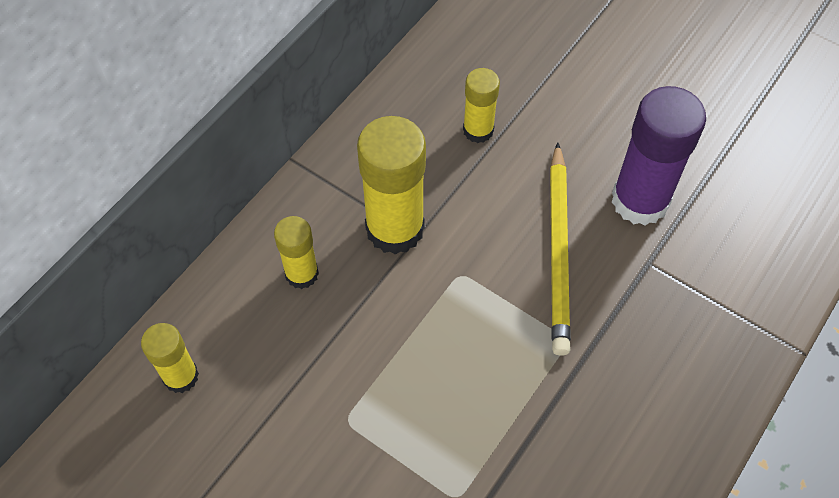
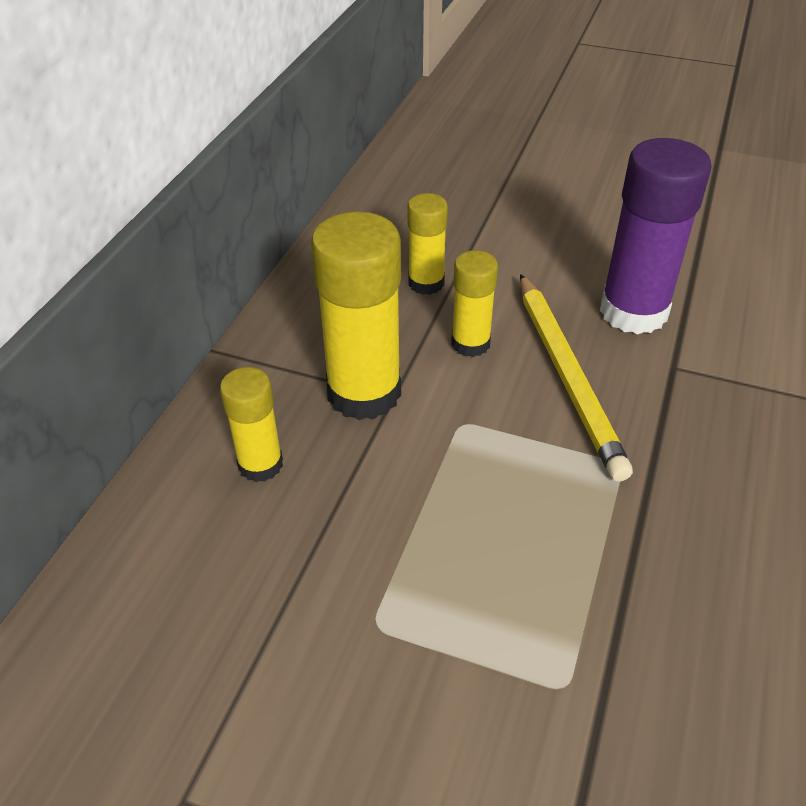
camera: 15 degrees left, 15 degrees down
(181, 376) = (119, 626): yellow glue stick -> yellow glue stick (470, 343)

